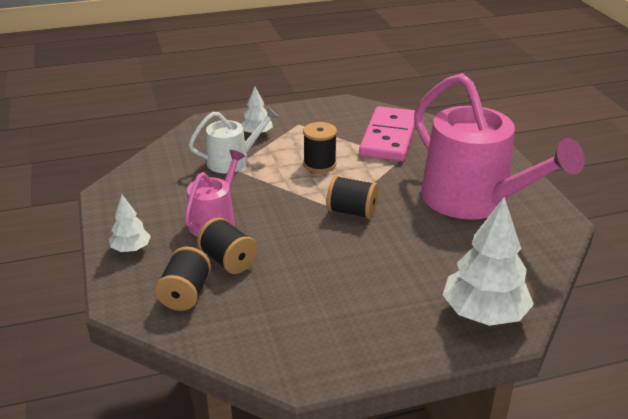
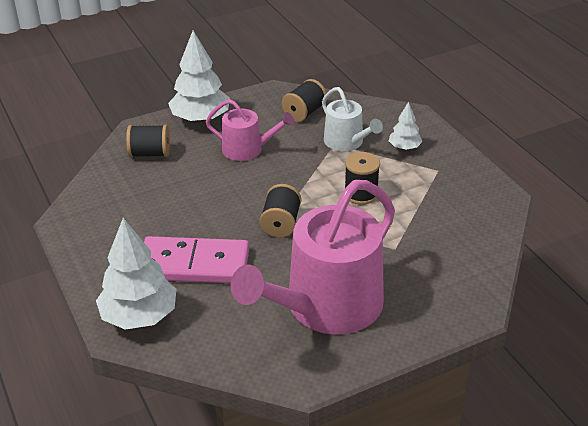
camera: 80 degrees right, 5 degrees up
(131, 249) = (201, 119): white tree -> white tree, size x1.91
(228, 261) = (193, 166): black spool -> black spool (304, 113)
(389, 137) = (437, 236): pink domino -> pink domino (194, 264)

